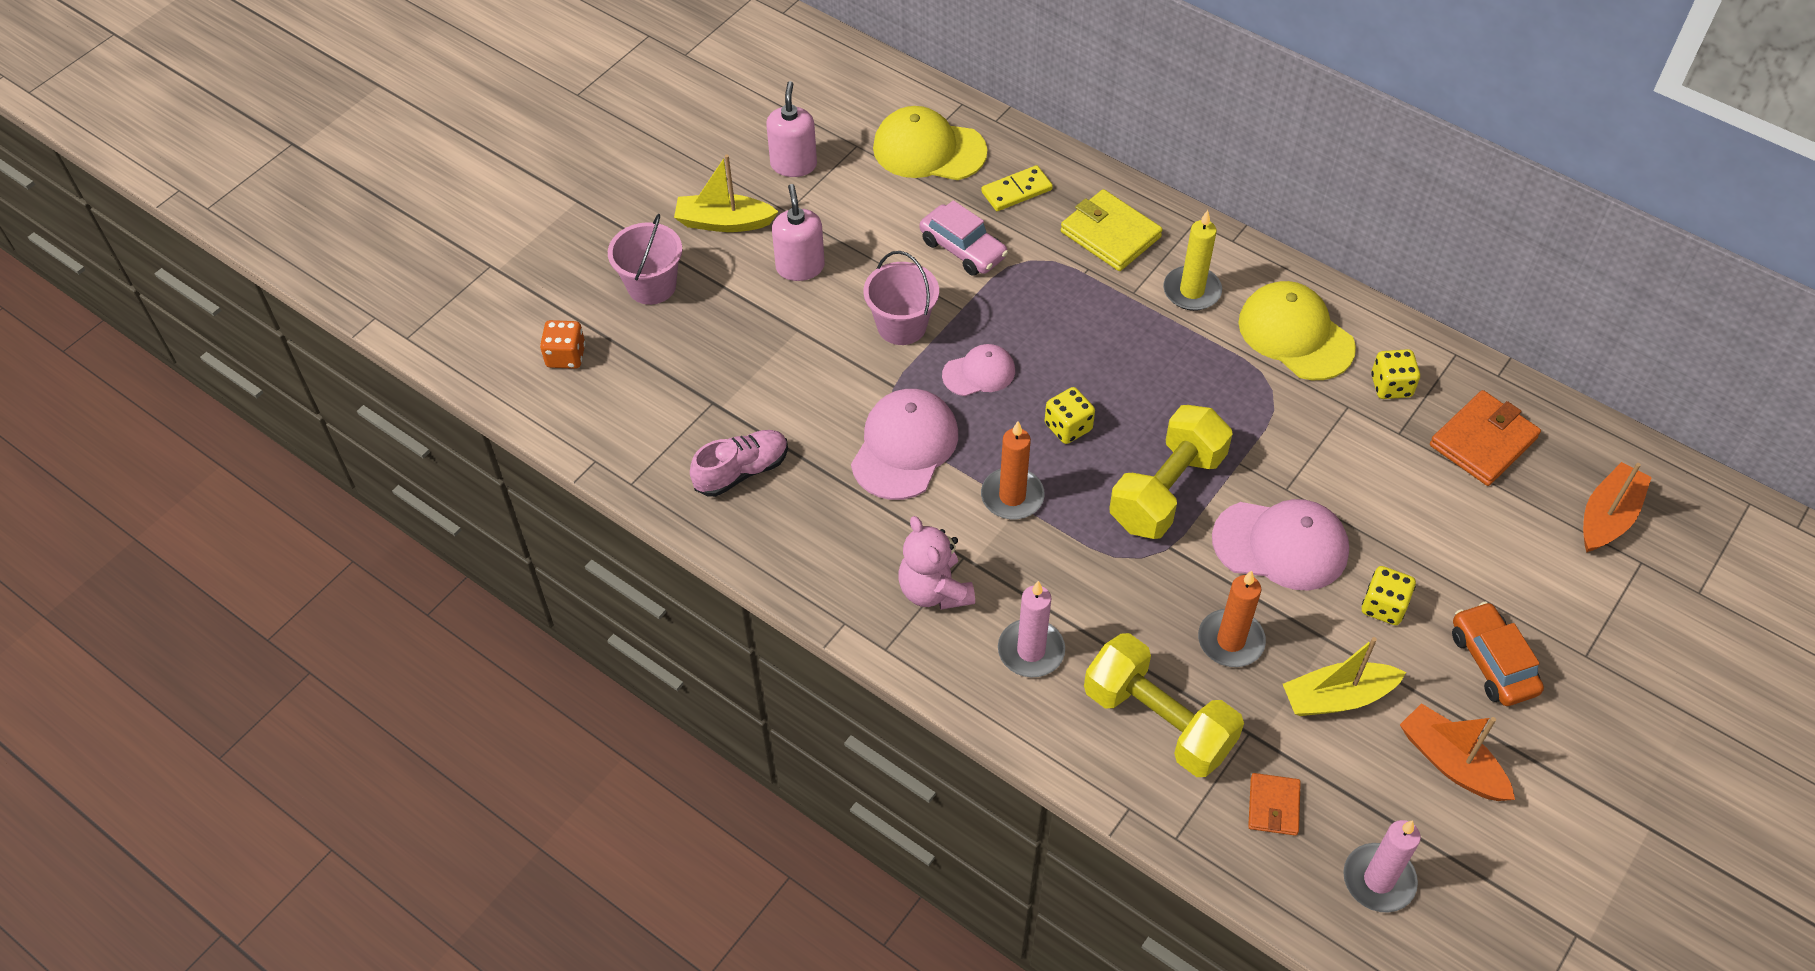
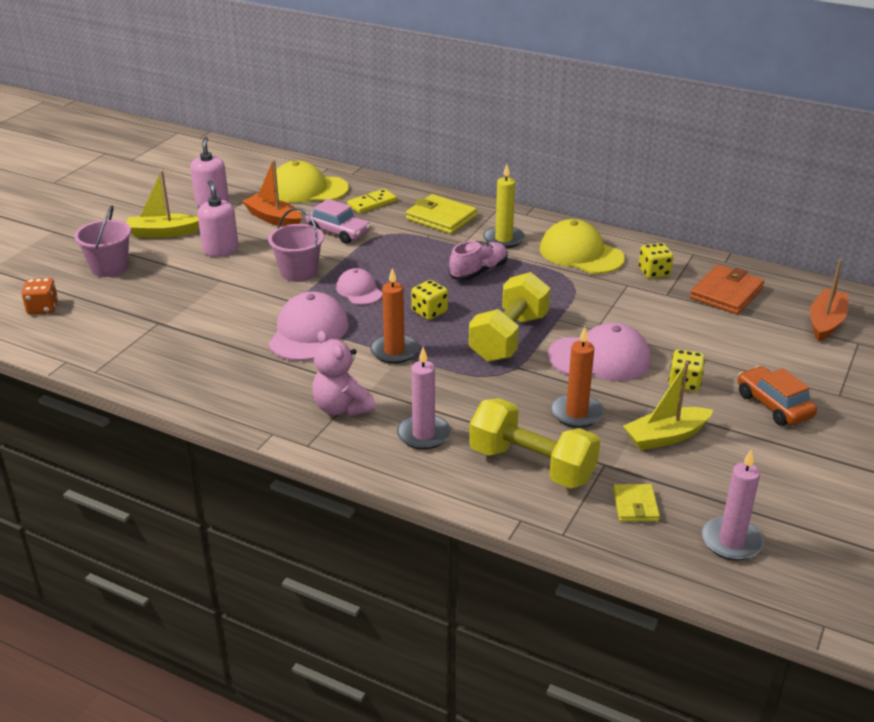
camera: 10 degrees left, 20 degrees down
(742, 471) = (183, 357): pink shoe -> pink shoe (478, 272)
(979, 373) = (359, 290): pink cap -> pink cap turned 90 degrees counterclockwise
(1273, 806) = (635, 505): orange wallet -> yellow wallet
(1451, 762) = (763, 464): orange boat -> orange boat (273, 219)

